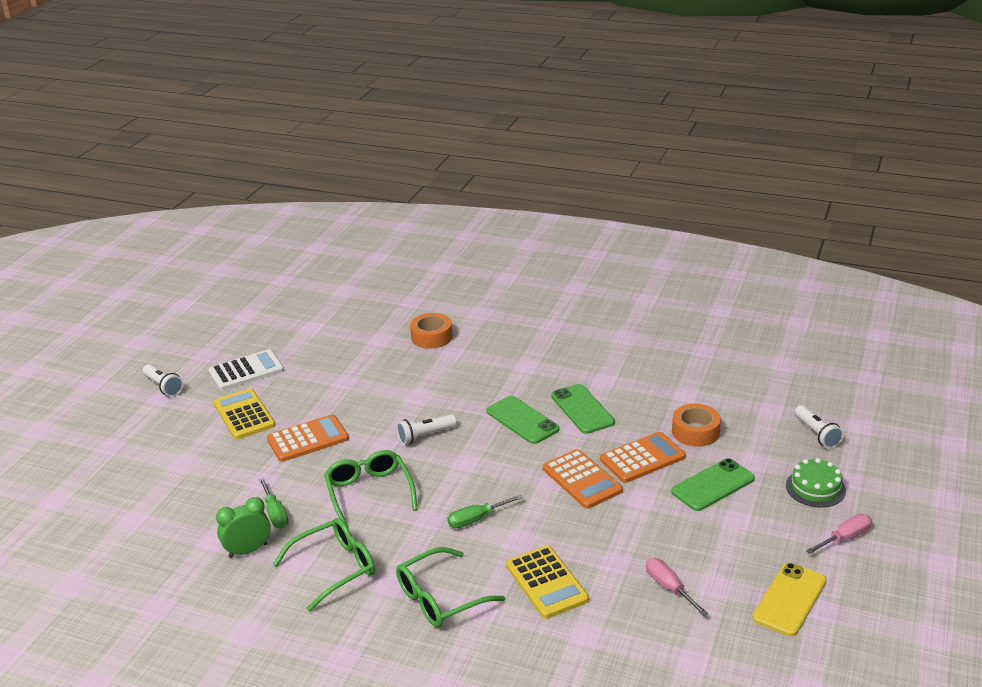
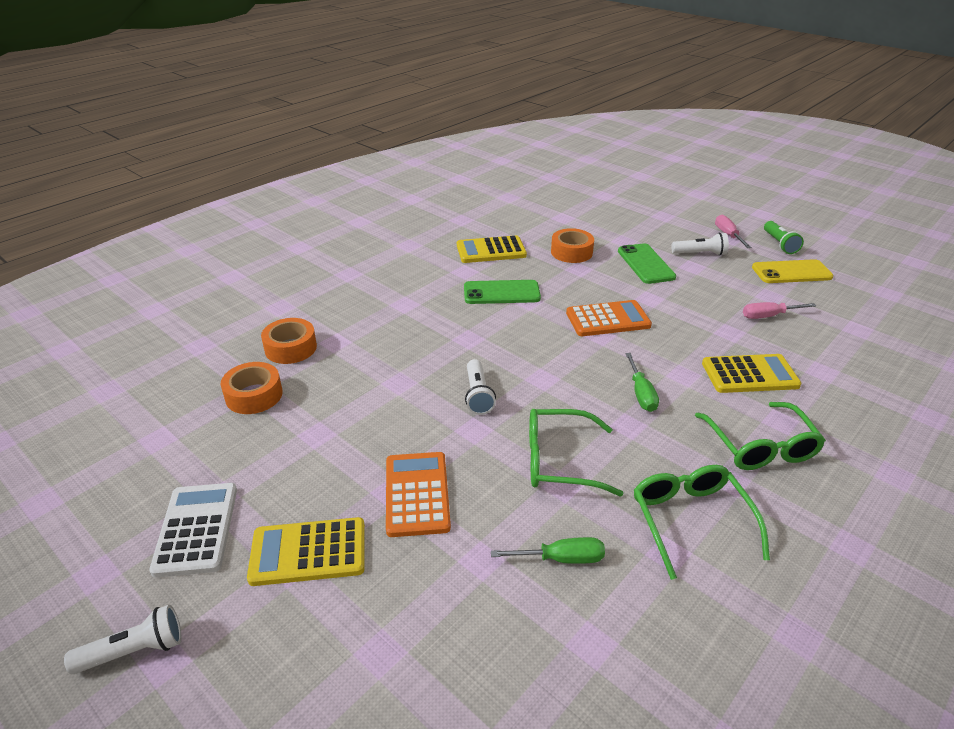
camera: 70 degrees left, 5 degrees up
(248, 550) = (630, 604): green clock -> none
(370, 343) = (254, 395): none -> orange tape
(522, 420) = (495, 328): green phone -> none
(642, 458) = (593, 283): orange calculator -> none
(655, 383) = (491, 250): none -> yellow calculator
(789, 599) = (791, 272): yellow phone -> yellow phone turned 60 degrees counterclockwise
(815, 488) = (667, 229): green cake -> none
(817, 434) = (604, 211): white flashlight -> white flashlight (700, 253)
(860, 584) = (779, 244): none -> green flashlight

